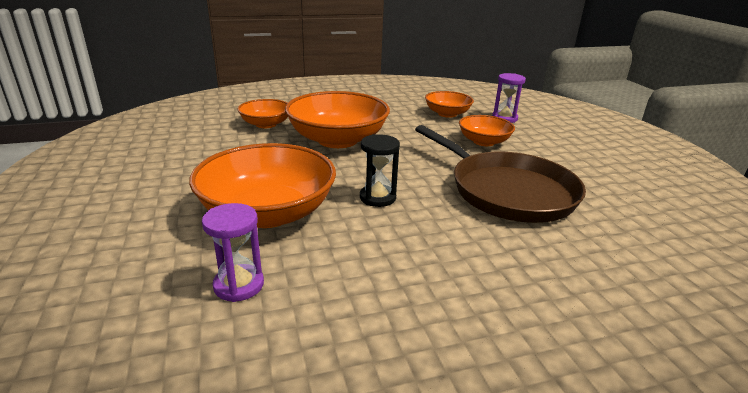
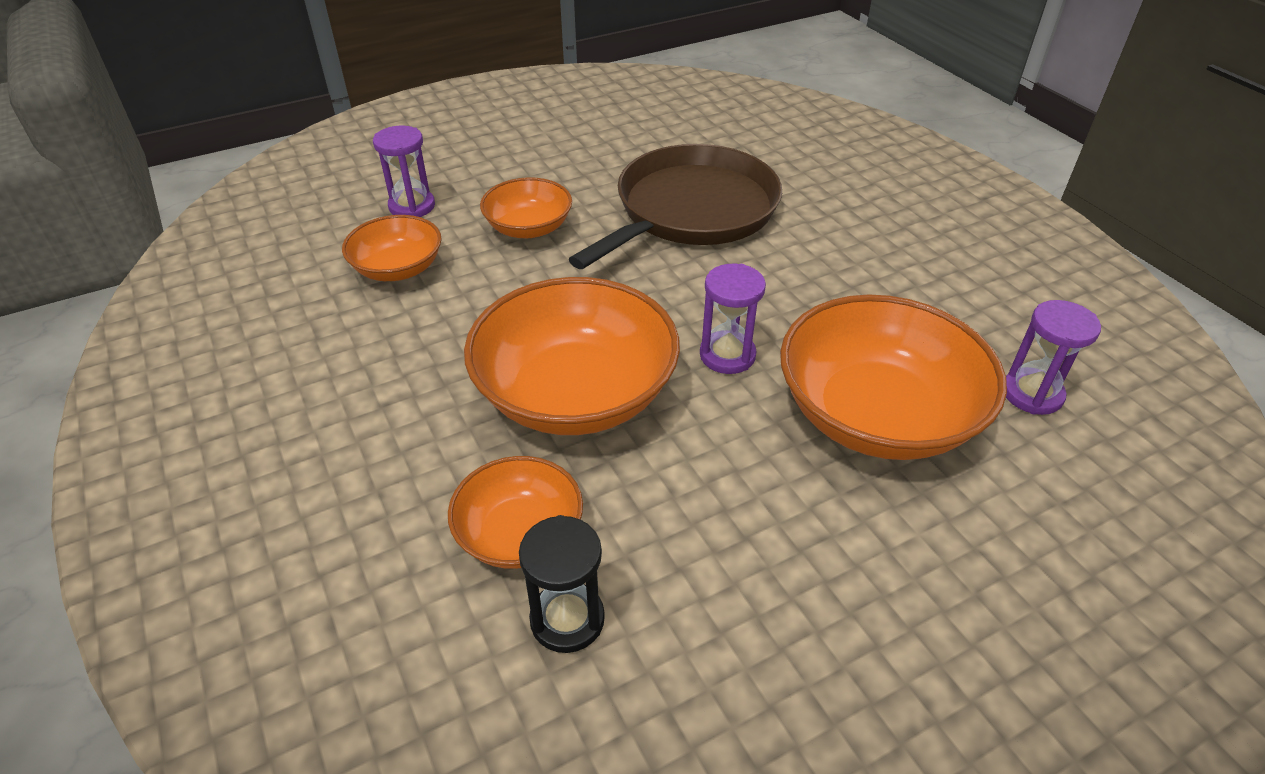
camera: 100 degrees left, 15 degrees up
(346, 178) = (727, 355): none -> purple hourglass
(377, 198) = (770, 315): black hourglass -> black hourglass (567, 619)

